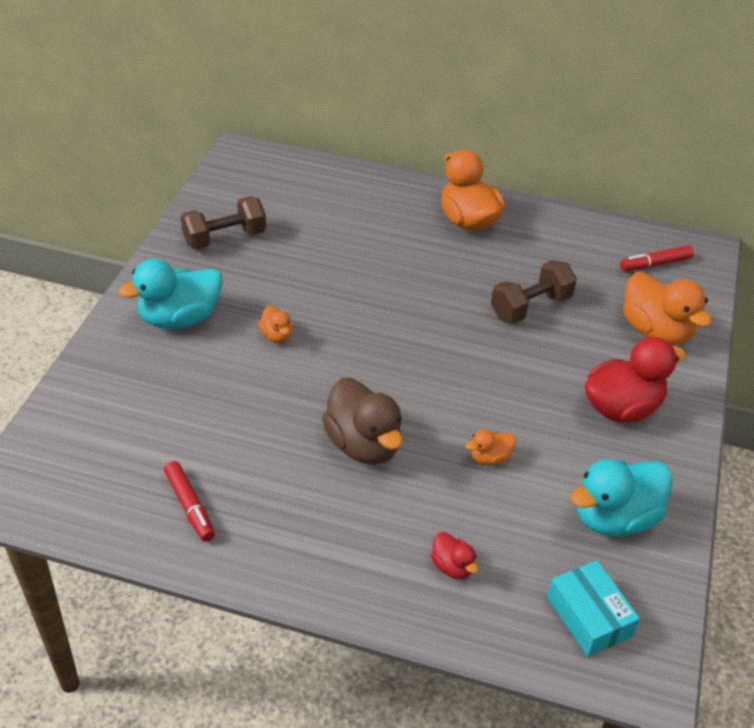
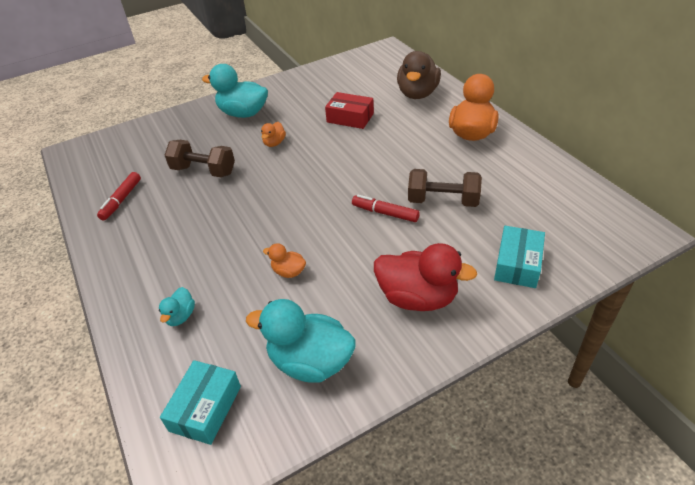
camera: 50 degrees right, 0 degrees up
(225, 238) = (318, 86): brown dumbbell -> brown dumbbell (203, 171)
(321, 262) = (350, 118): none -> red box
(363, 445) = (235, 221): brown duck -> brown duck (417, 94)
(452, 567) = (180, 316): red duck -> turquoise duck
(655, 264) = (582, 221): red marker -> red marker (385, 213)
(656, 331) = (517, 264): orange duck -> turquoise box

